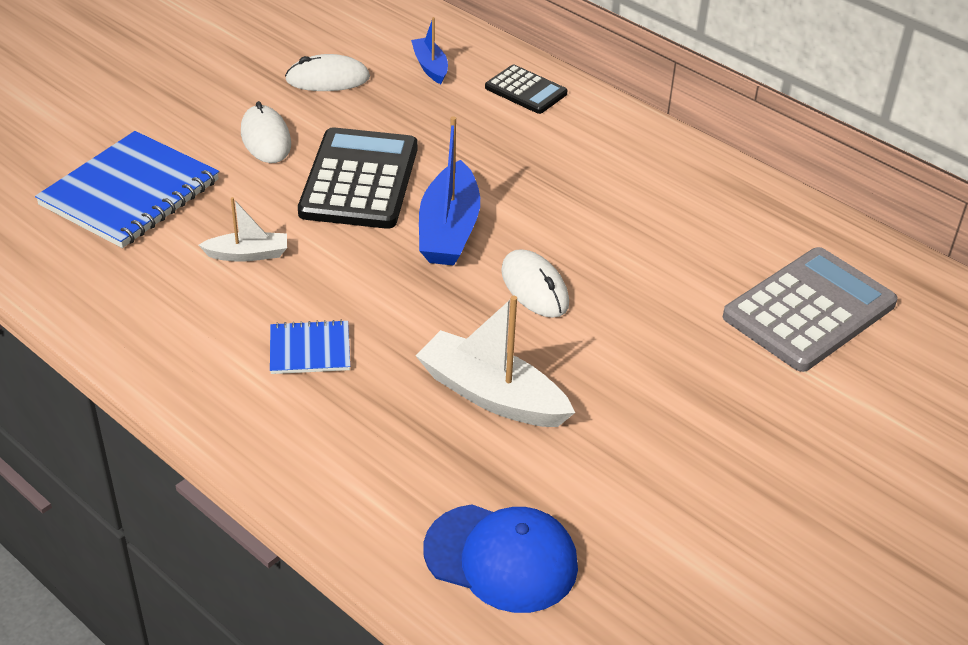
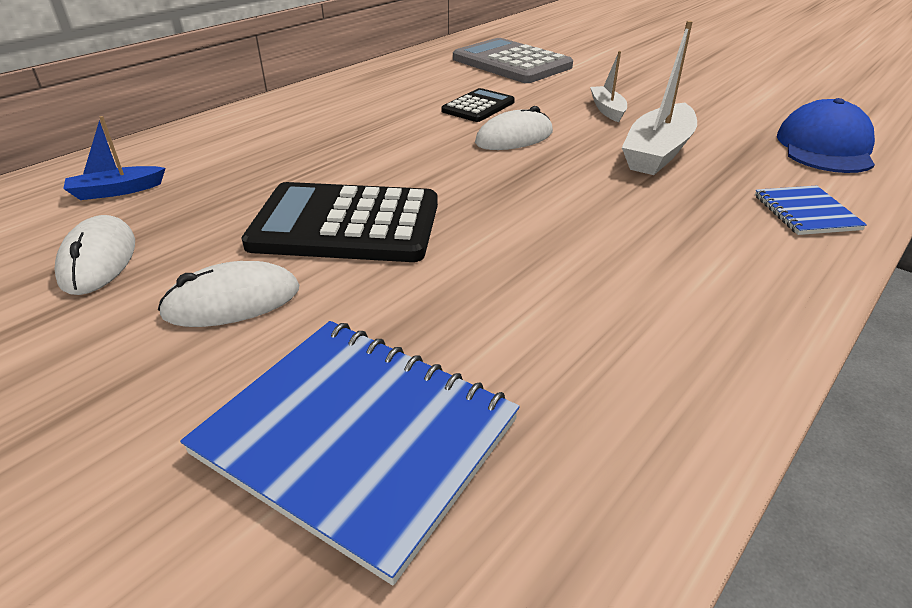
camera: 90 degrees left, 5 degrees down
(248, 254) = (501, 293): white boat -> white boat (607, 110)
(310, 349) = (652, 237): blue notebook -> blue notebook (805, 212)
(449, 230) = (437, 173): blue boat -> none
(526, 90) = (199, 142): black calculator -> black calculator (478, 107)

